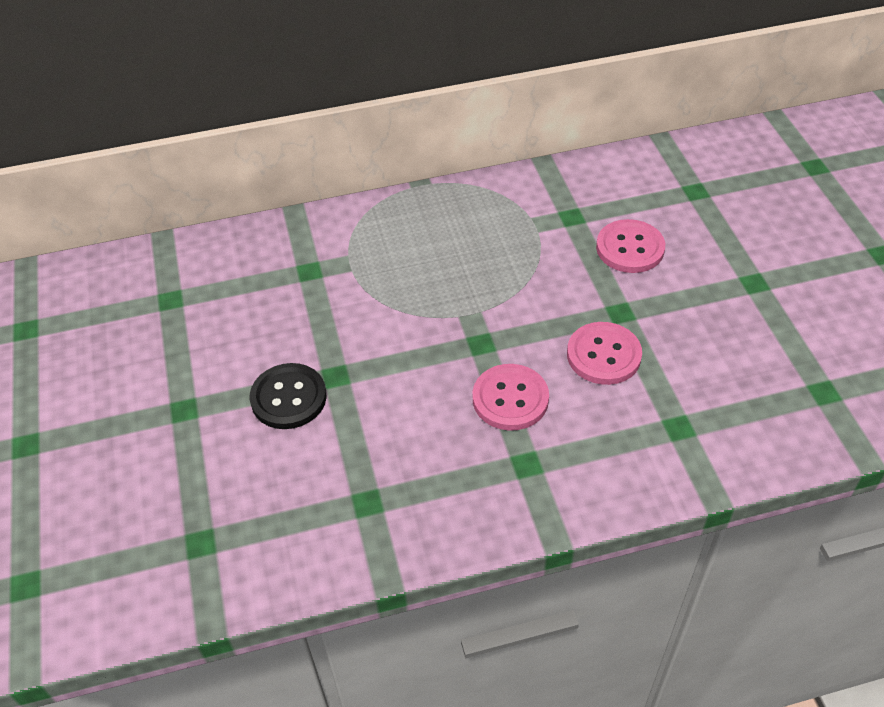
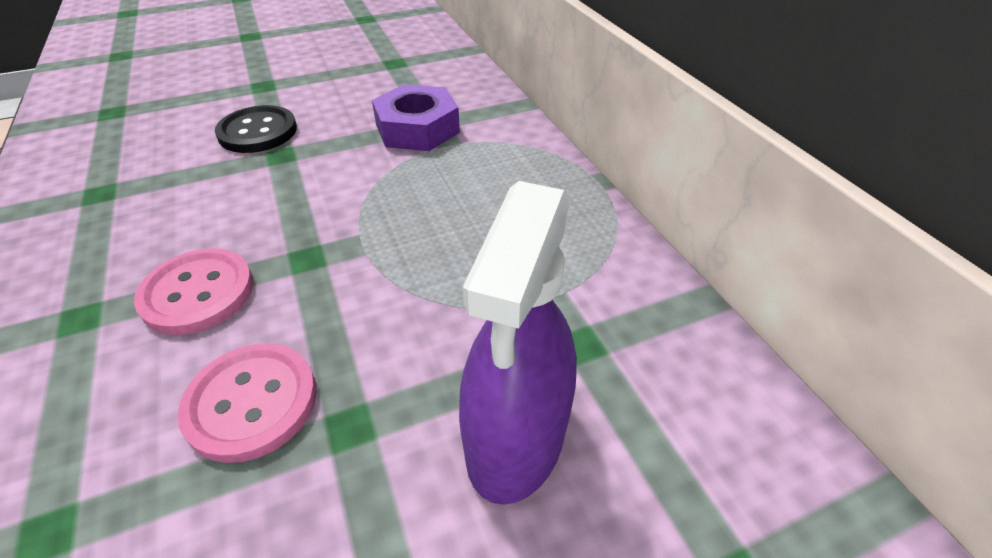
camera: 80 degrees right, 5 degrees down
(317, 282) = (417, 129): none -> purple nut
(630, 248) = (516, 438): pink button -> purple spray bottle

